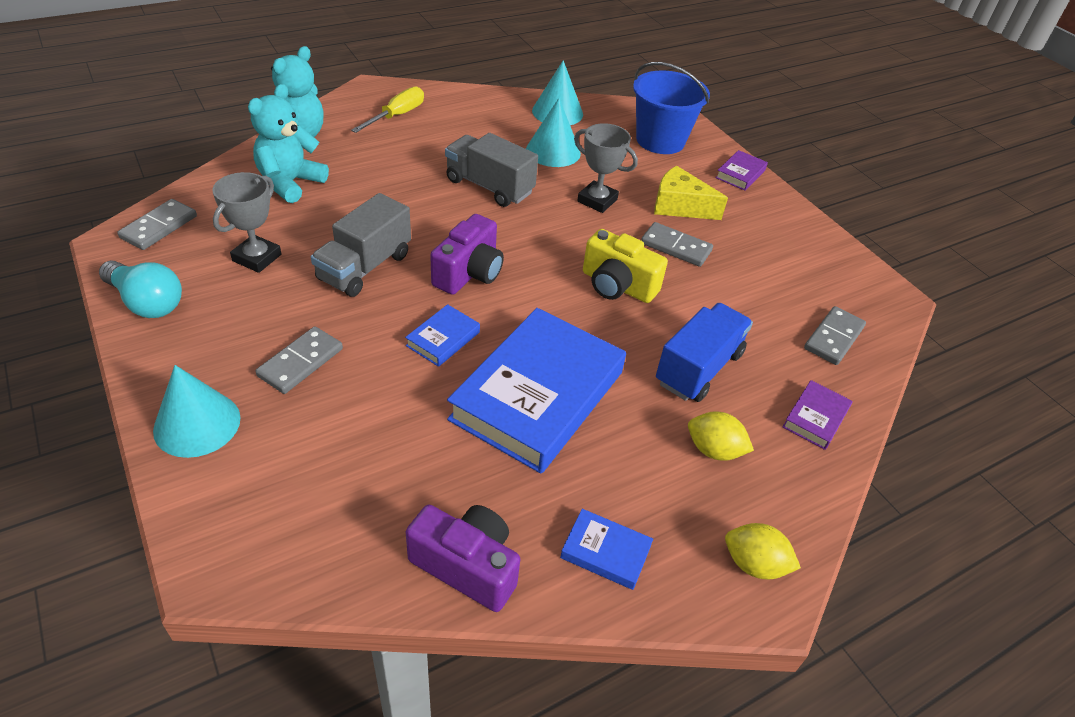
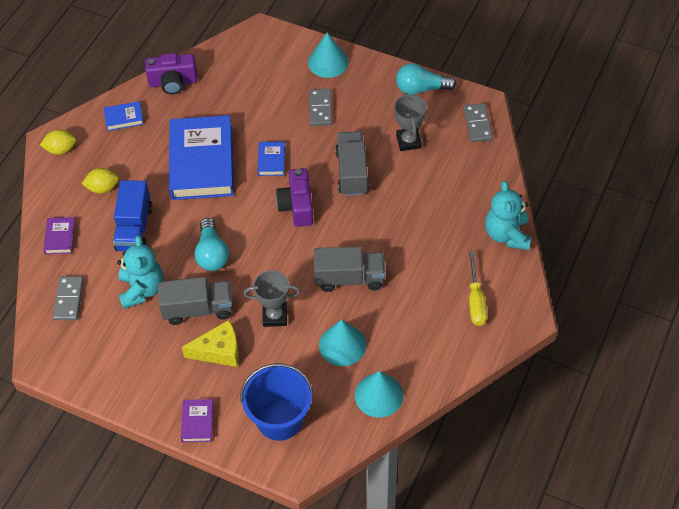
camera: 150 degrees right, 10 degrees up
(290, 183) = (459, 196): turquoise teddy bear -> turquoise teddy bear (142, 289)
(617, 285) = (212, 254): yellow camera -> turquoise light bulb
(676, 247) = (198, 309): grey domino -> grey truck

